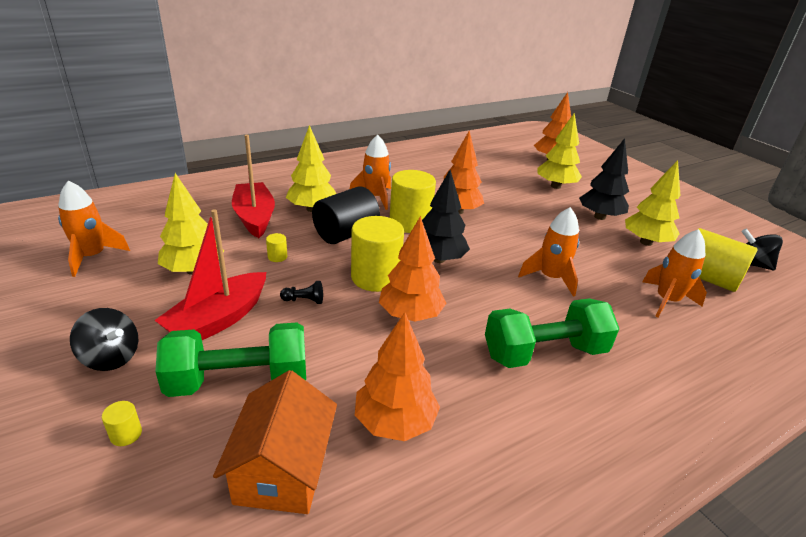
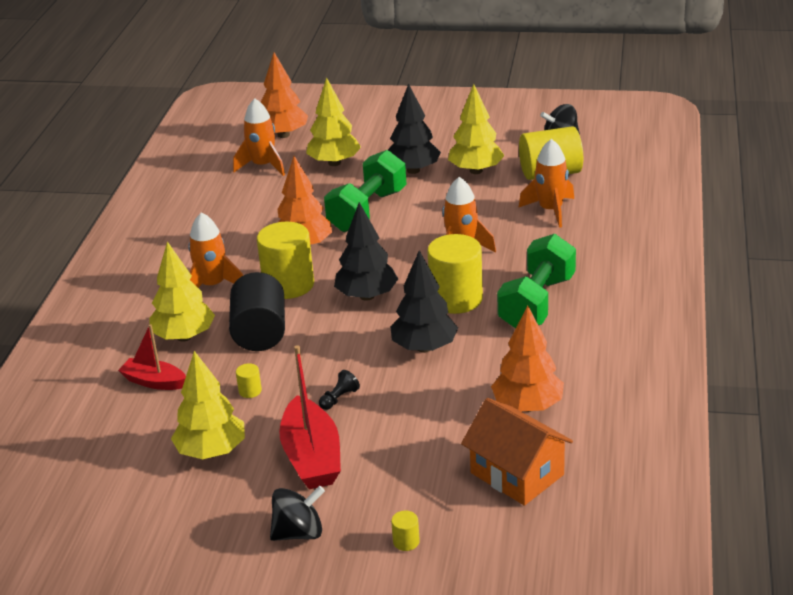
camera: 45 degrees left, 0 degrees up
(92, 257) = (103, 516): orange rocket -> orange rocket (263, 166)
(239, 381) = (405, 468): green dumbbell -> green dumbbell (367, 210)
(254, 217) = (154, 382): red boat -> red boat, size x0.61
(375, 277) = (352, 344): yellow cylinder -> yellow cylinder (456, 299)
(410, 315) = (424, 347): orange tree -> black tree

